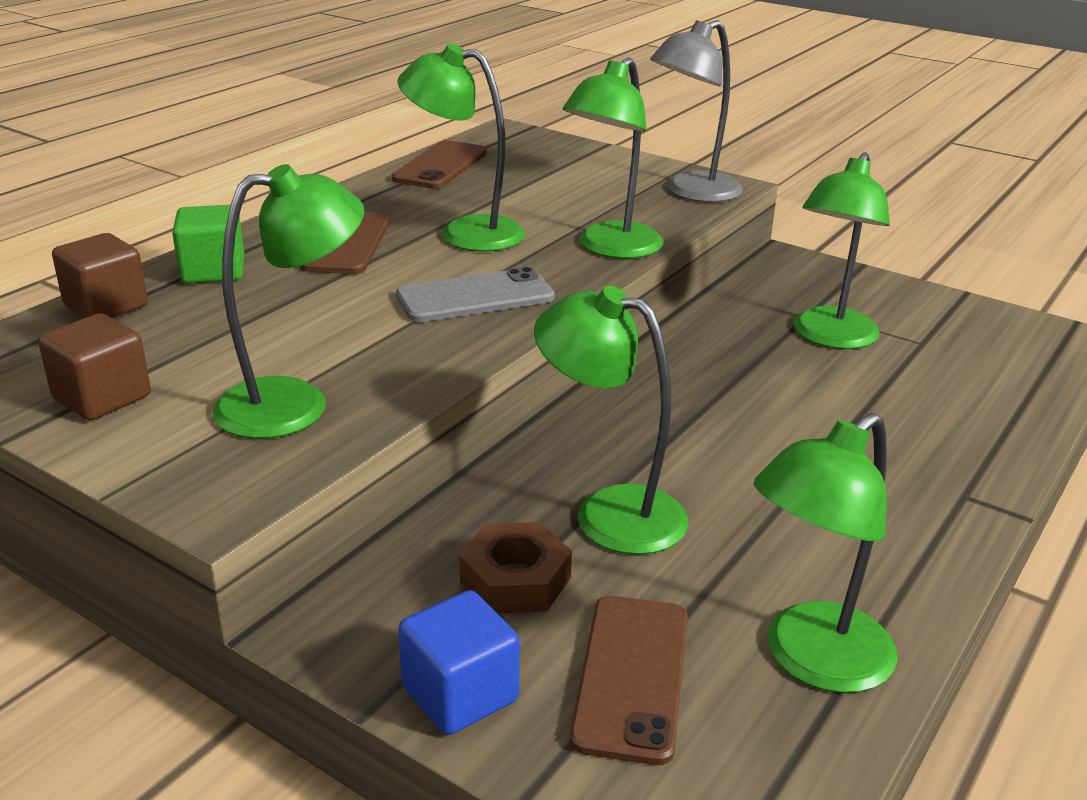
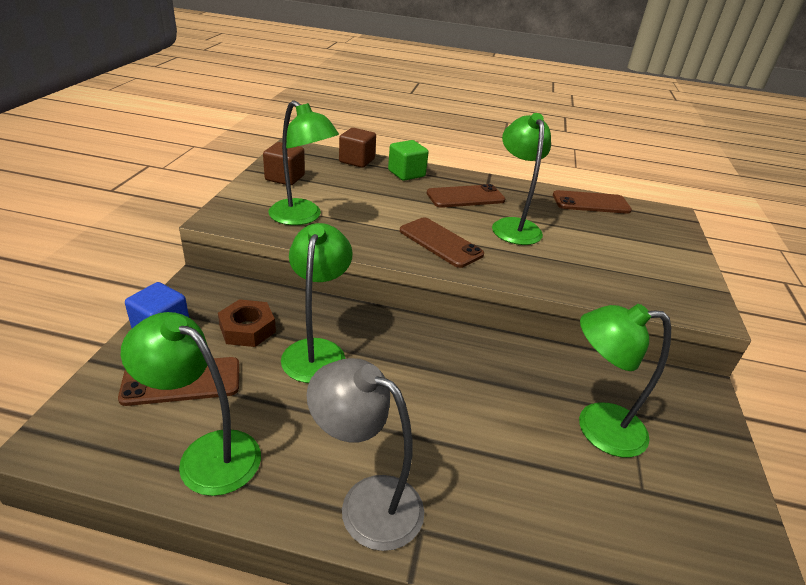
camera: 65 degrees right, 5 degrees up
(475, 297) = (440, 242): grey phone -> brown phone
(611, 248) = (546, 277): green lamp -> none
(692, 192) = (674, 299): grey lamp -> grey lamp (367, 502)

